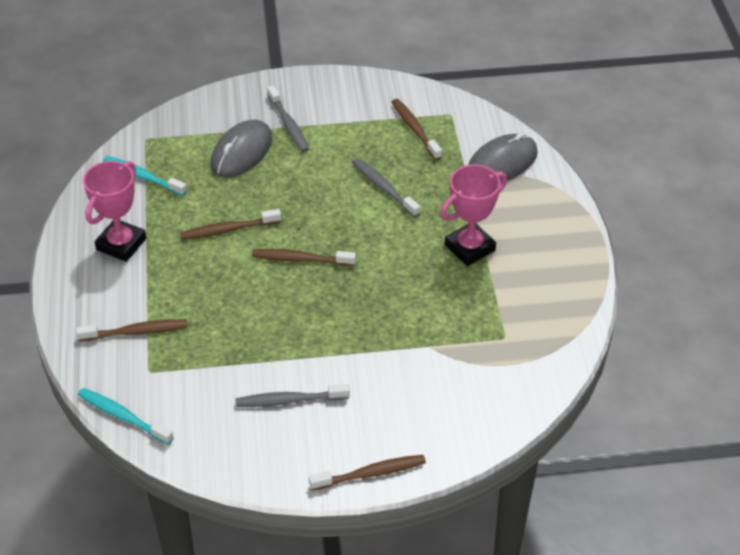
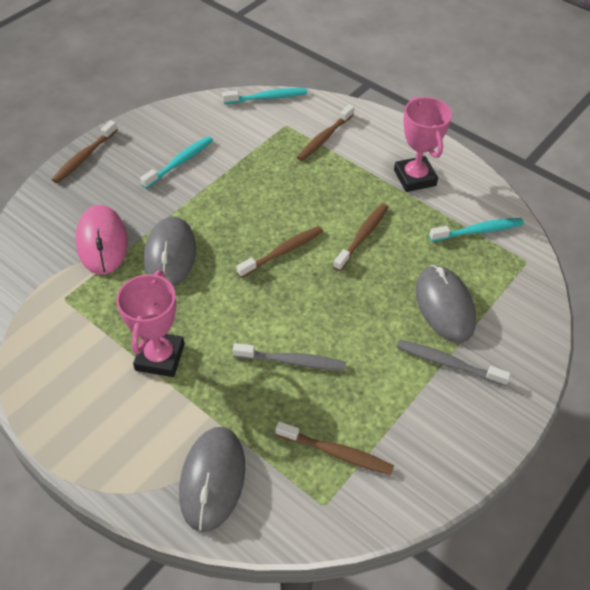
camera: 135 degrees right, 5 degrees up
(289, 400) = (180, 162): grey toothbrush -> turquoise toothbrush
(388, 317) = (170, 254): none -> grey mouse
(433, 366) = (102, 242): none -> pink mouse

